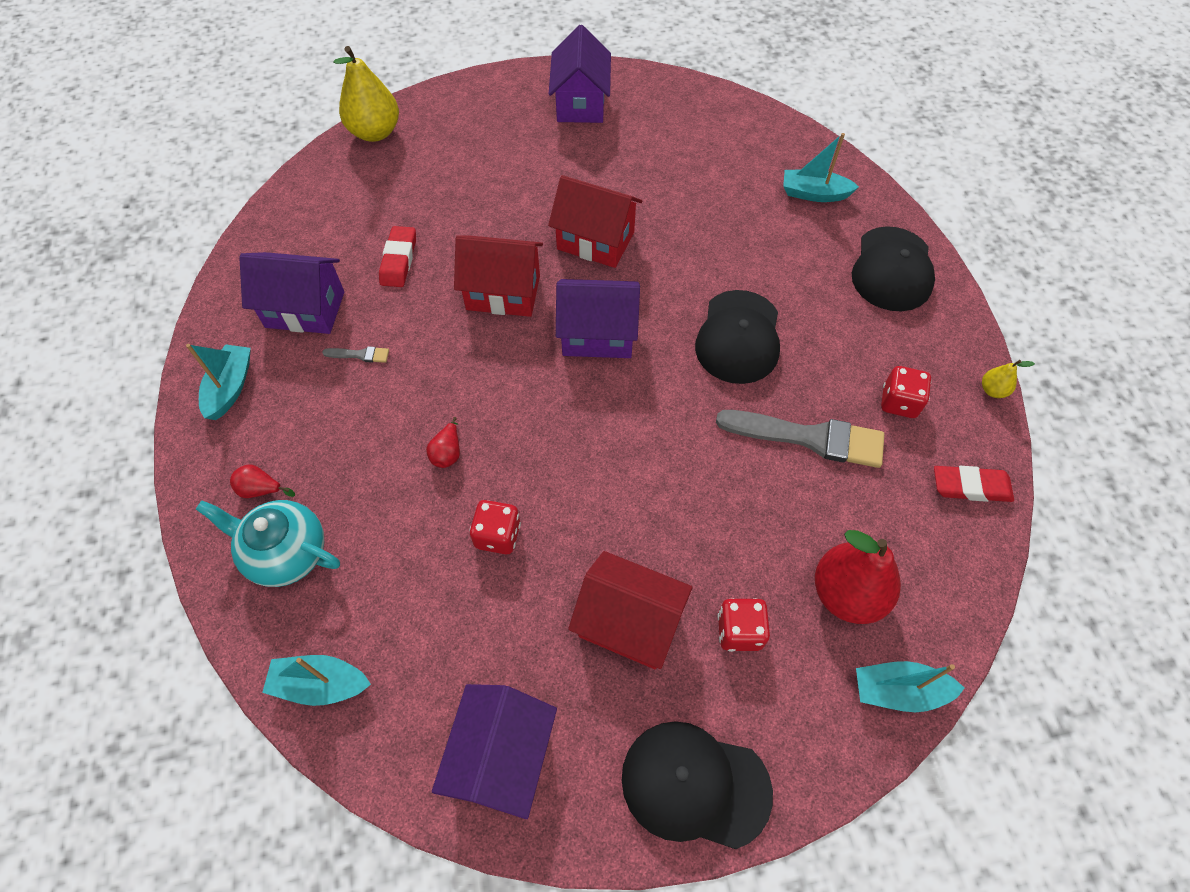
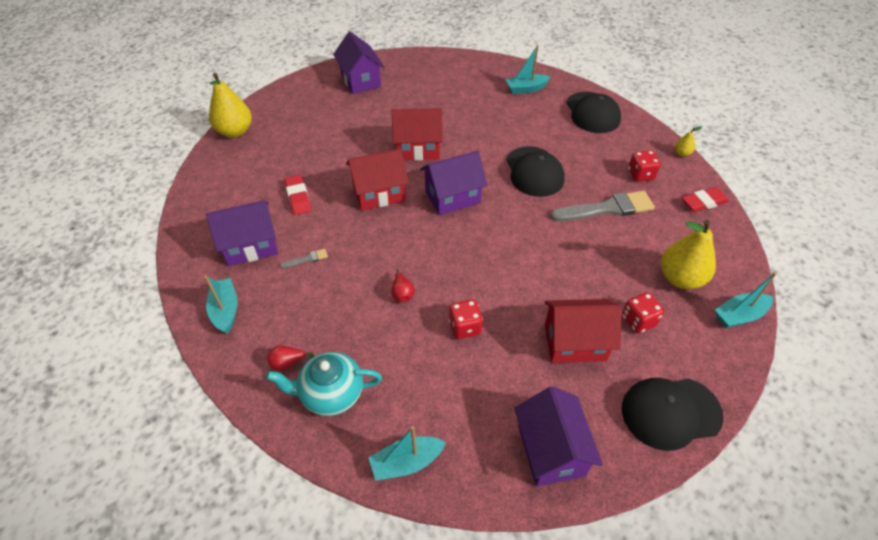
camera: 25 degrees left, 10 degrees down
(846, 593) = (680, 278): red pear -> yellow pear

